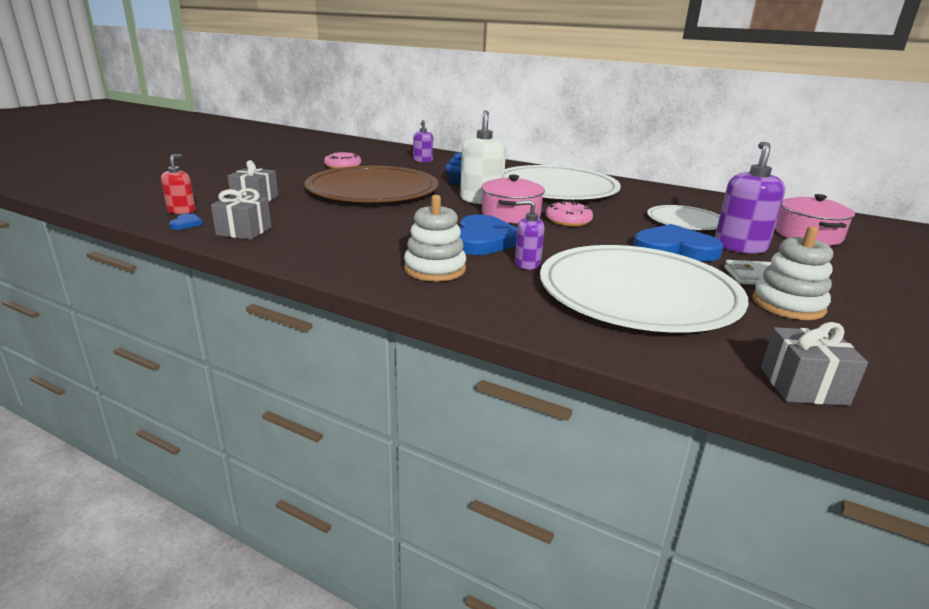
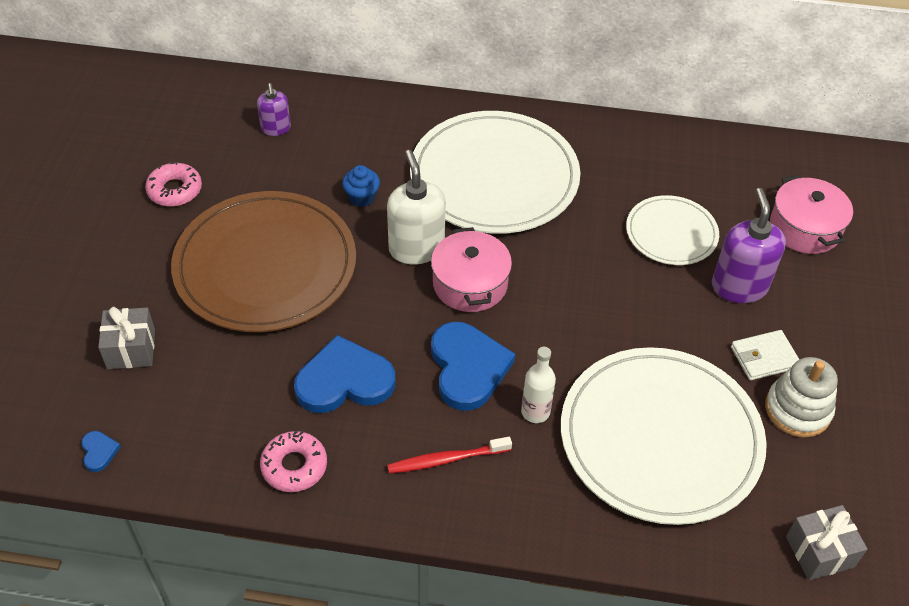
camera: 20 degrees left, 25 degrees up
(182, 211) = (63, 418): red soap dispenser -> none
(244, 231) = (183, 445): grey gift -> none
(435, 269) = (447, 459): white stacking toy -> red toothbrush
(527, 264) = (535, 412): purple soap dispenser -> white bottle
(568, 220) = (541, 278): pink donut -> pink donut (294, 466)
(675, 248) = (674, 316): blue heart -> blue heart (344, 380)

